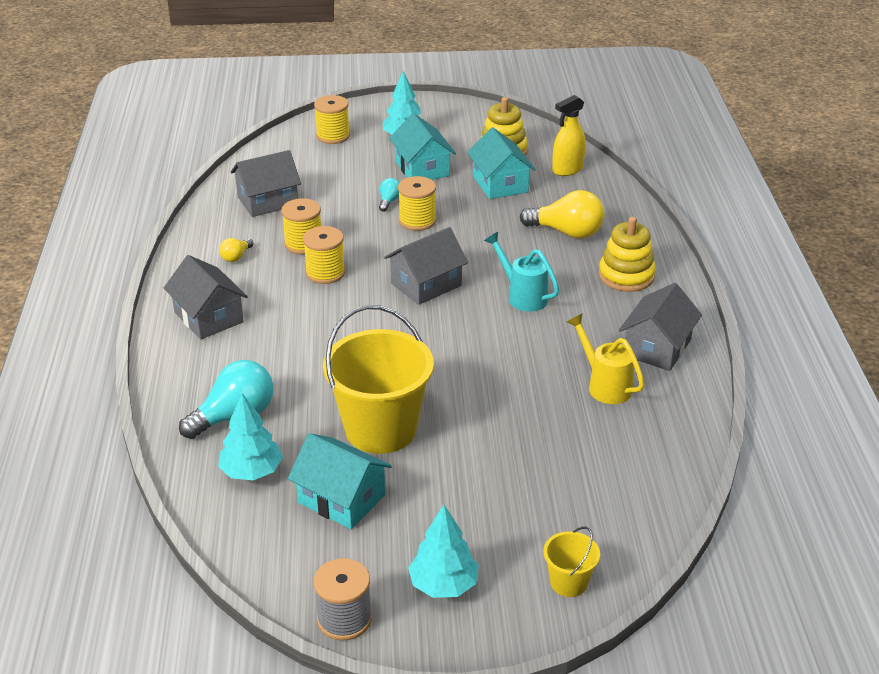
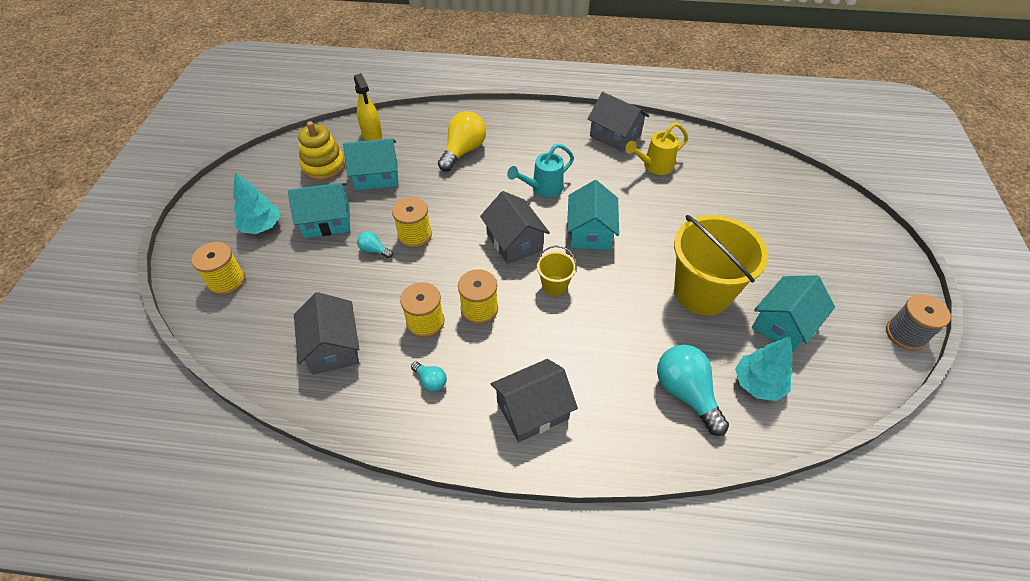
camera: 80 degrees left, 15 degrees up
(236, 257) = (430, 381): yellow light bulb -> turquoise light bulb
(443, 585) = (861, 276): turquoise tree -> none
(458, 337) = (590, 232): none -> turquoise house
(568, 582) = (845, 216): yellow bucket -> yellow bucket (554, 285)
(626, 276) = (529, 133): yellow stacking toy -> none

